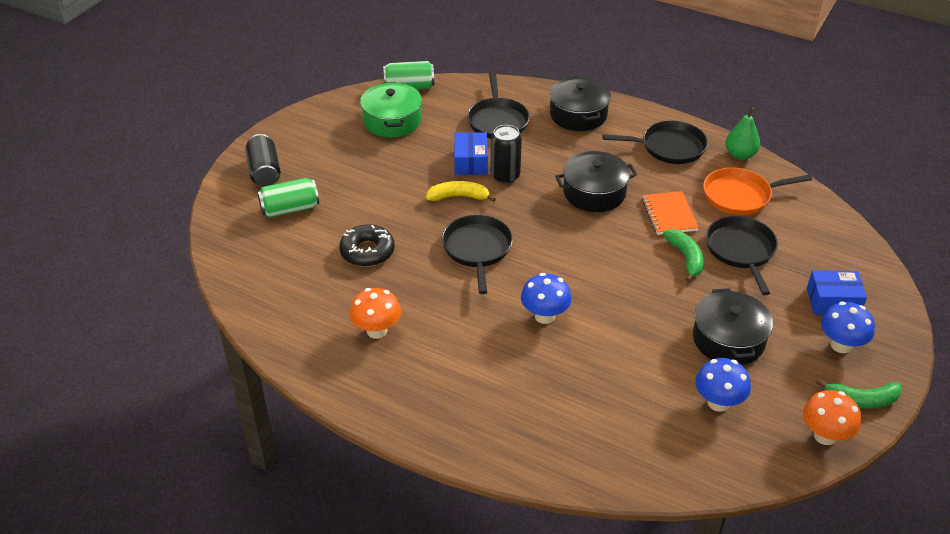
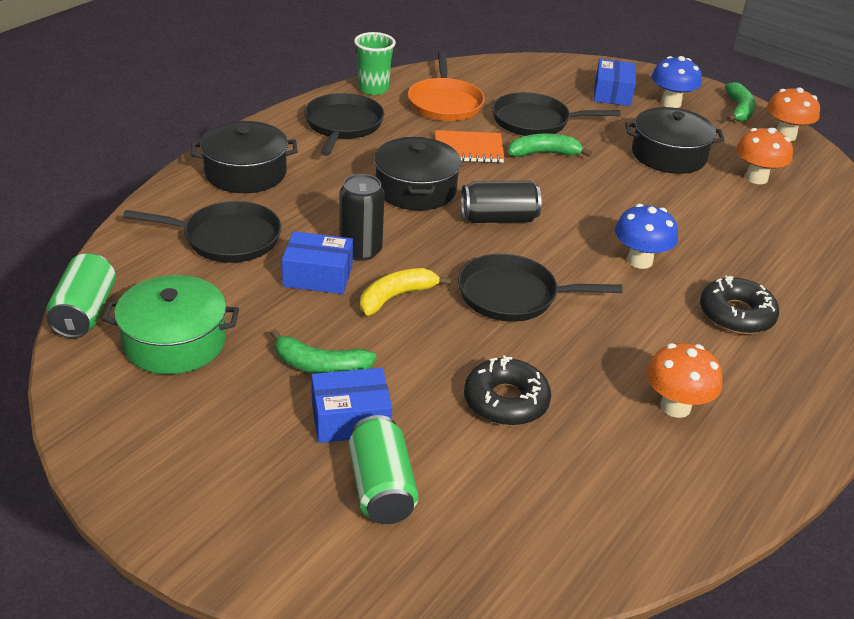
camera: 85 degrees left, 5 degrees down
(264, 171) = (259, 519): black can -> black can (498, 218)
(341, 192) = (350, 419): none -> blue box
(383, 175) = (320, 366): none -> green banana
(458, 197) = (396, 297): yellow banana -> yellow banana turned 45 degrees clockwise
(490, 370) = (736, 315): none -> black donut
(718, 402) = (756, 178): blue mushroom -> orange mushroom
(740, 155) = (373, 88): green pear -> green cup

